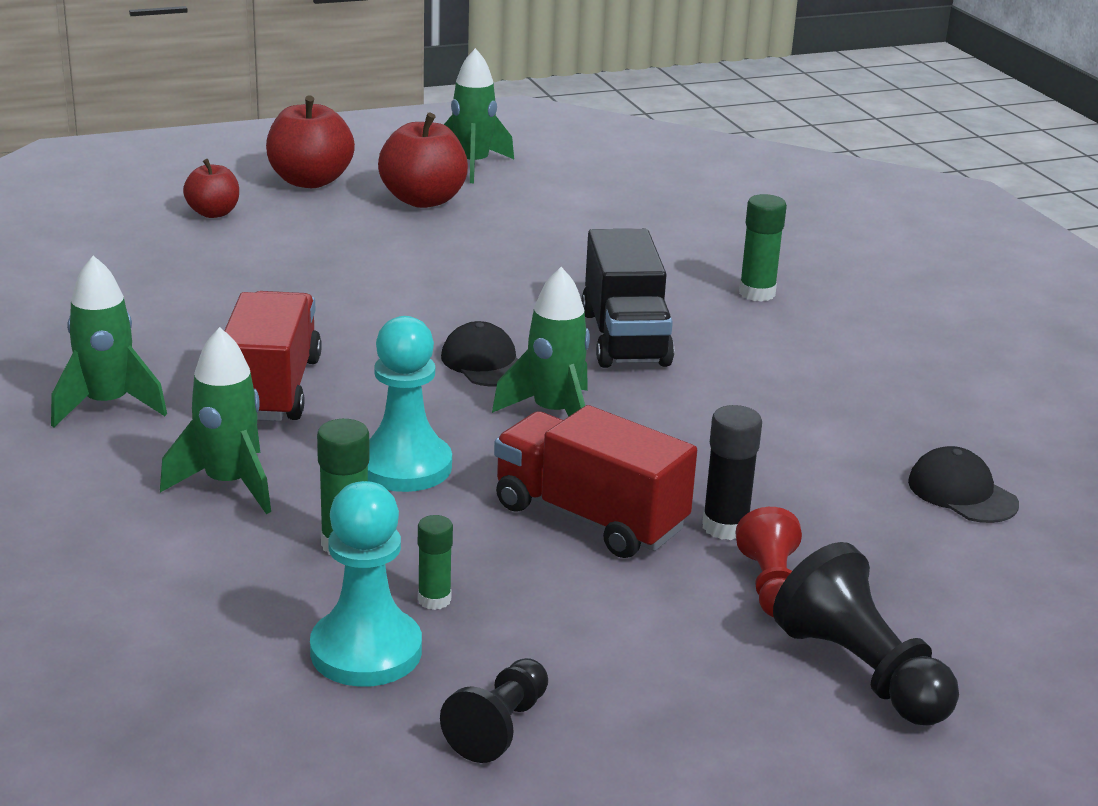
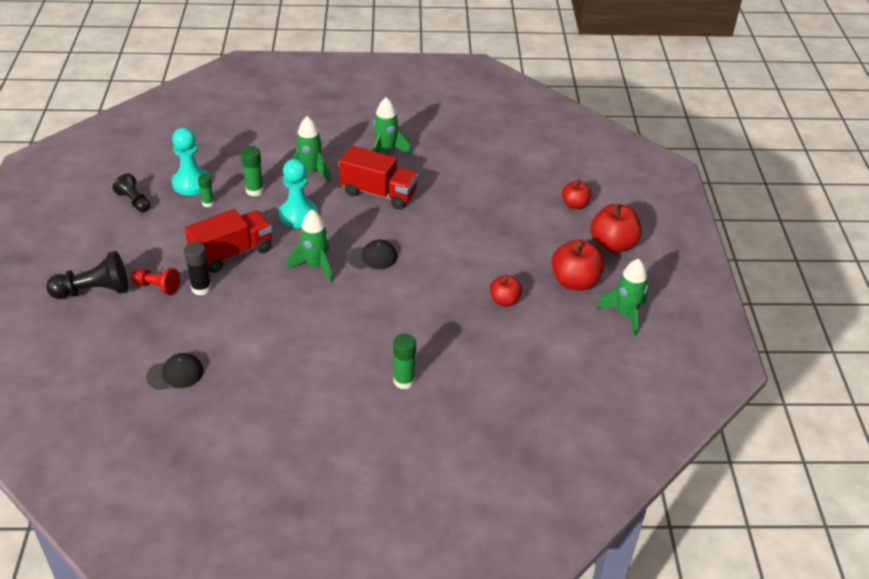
camera: 110 degrees right, 15 degrees up
(510, 243) = (504, 300): none -> red apple
(624, 338) = (375, 310): black truck -> none

